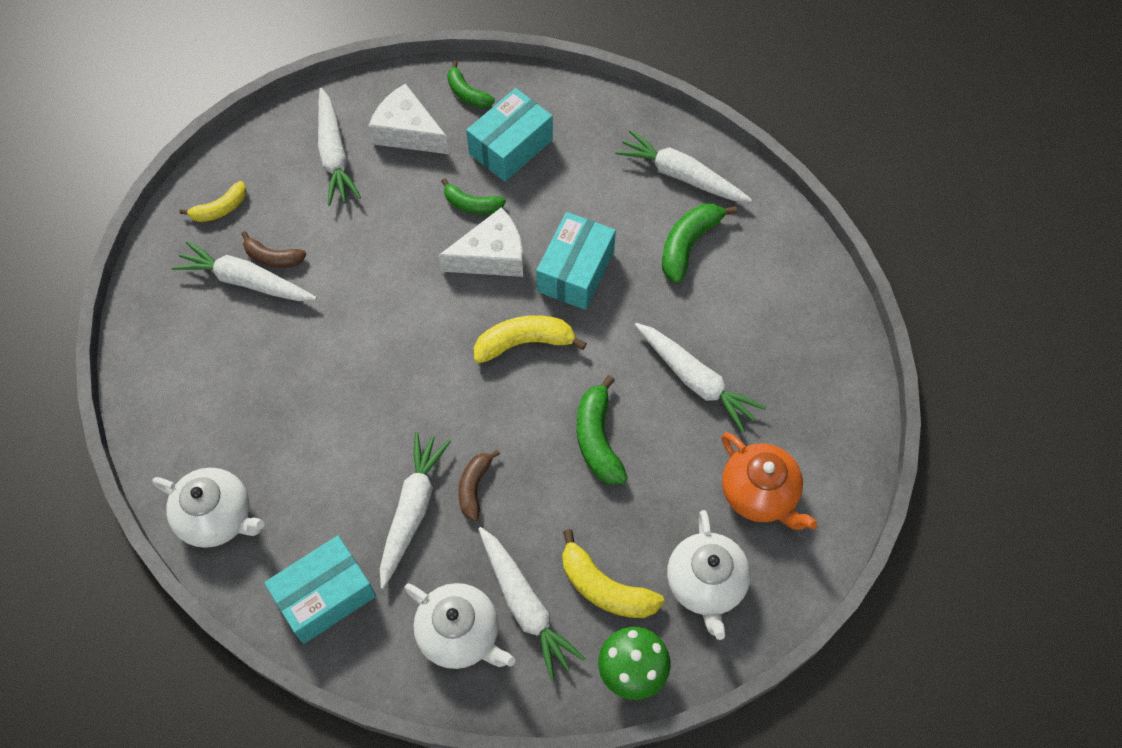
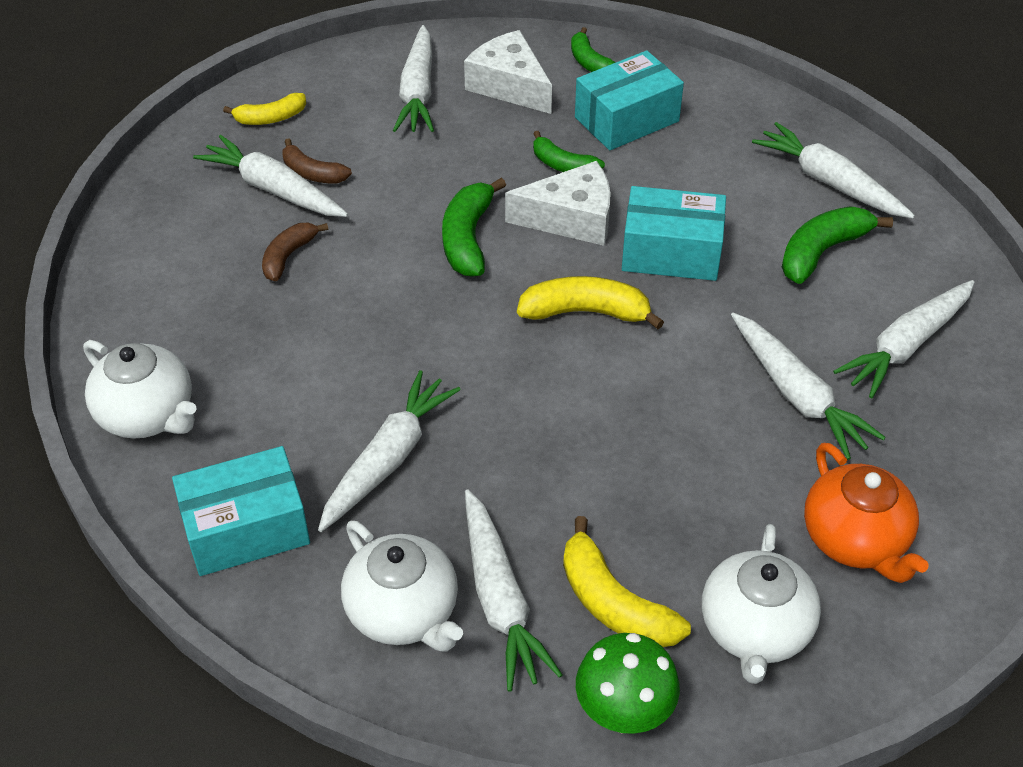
camera: 15 degrees right, 15 degrees down
(474, 487) = (475, 451): brown banana -> brown banana (288, 256)
(575, 271) = (671, 252): turquoise box -> turquoise box turned 60 degrees clockwise
(598, 439) = (651, 432): green banana -> green banana (468, 238)
(765, 318) = (905, 346): none -> white carrot

